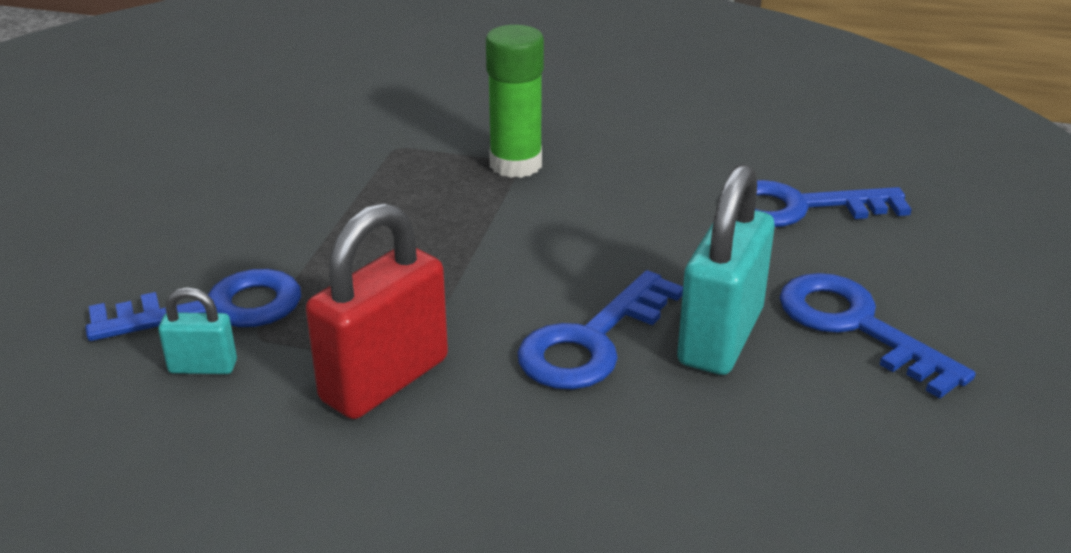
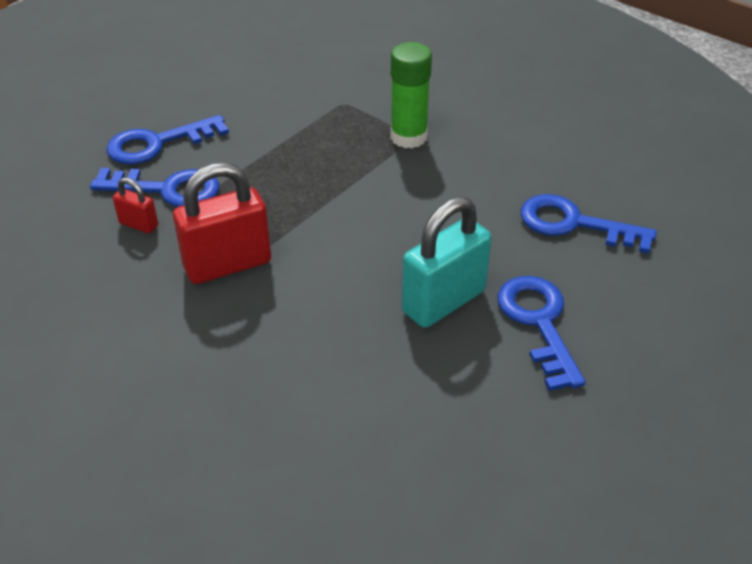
camera: 25 degrees right, 10 degrees up
(203, 367) = (139, 224): turquoise padlock -> red padlock
(592, 341) = (363, 278): blue key -> blue key (158, 143)

